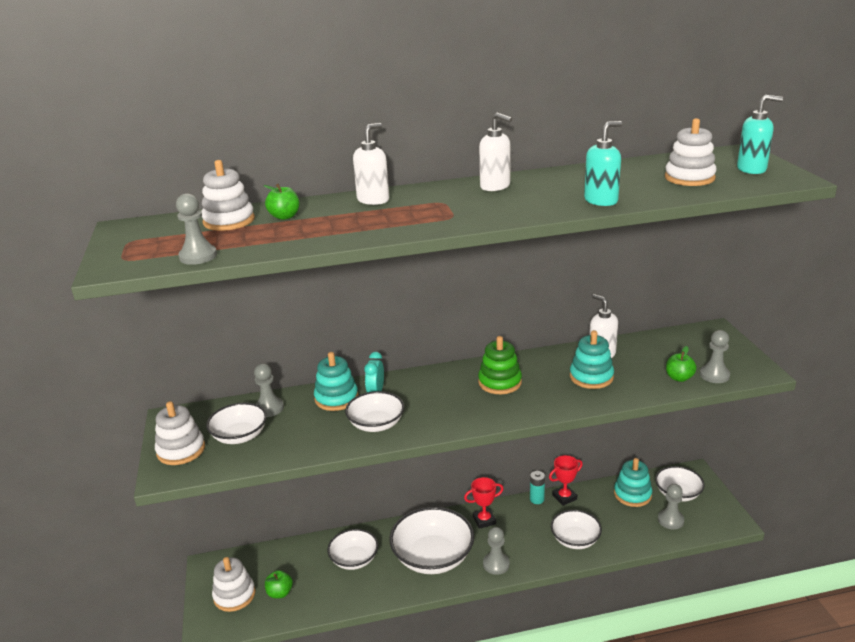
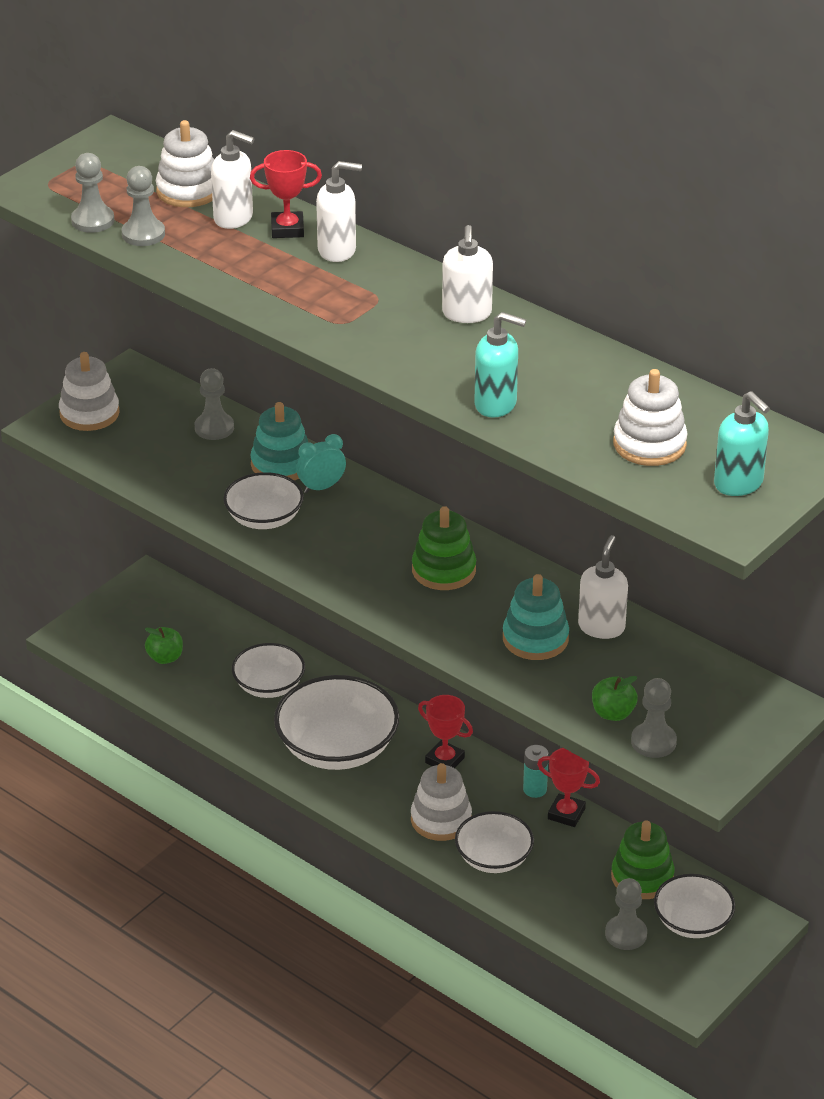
camera: 50 degrees right, 10 degrees up
(234, 595) = (129, 626): white stacking toy -> white stacking toy (441, 819)
(239, 436) = (149, 437): white bowl -> none
(284, 216) = (234, 218): green apple -> white soap dispenser
(326, 206) = (287, 229): none -> red trophy
(496, 564) = (379, 807): grey pawn -> grey pawn (143, 234)
(632, 494) = (642, 877): turquoise stacking toy -> green stacking toy

